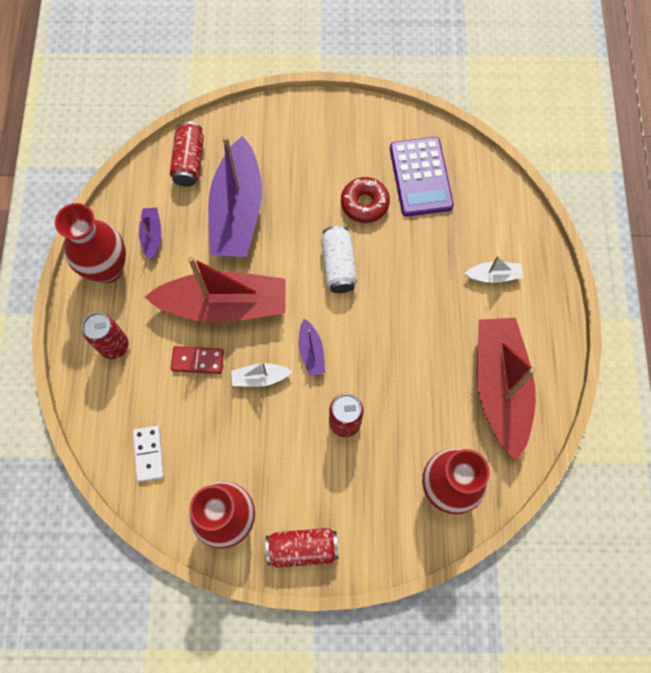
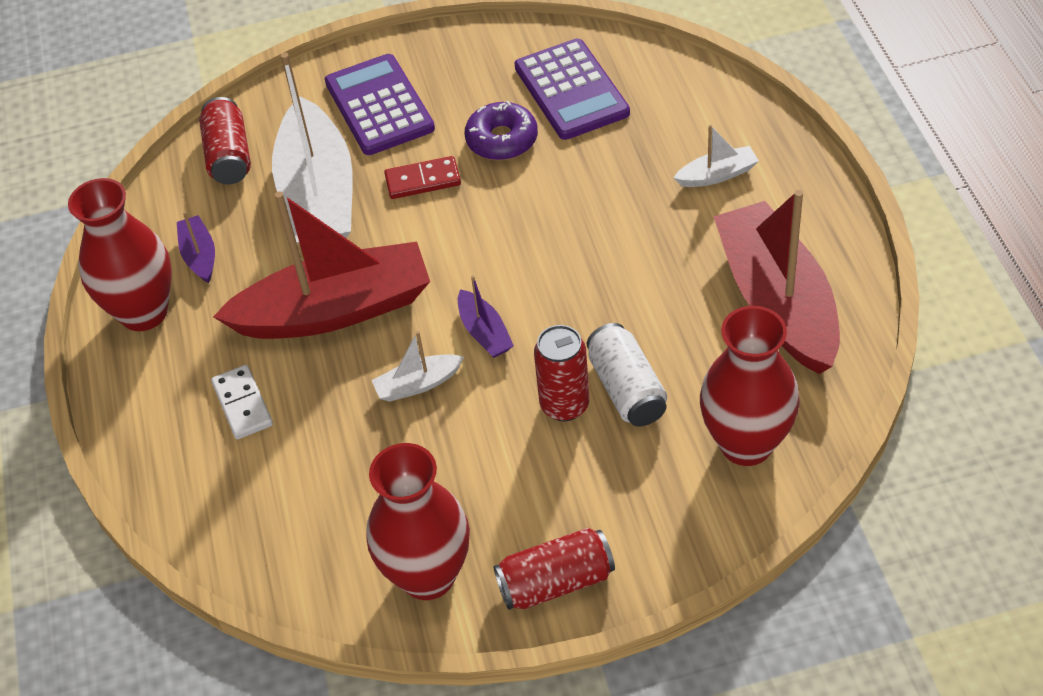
camera: 10 degrees left, 20 degrees down
(114, 346) = (181, 404): red can -> none
(149, 454) = (276, 526): white domino -> white domino (242, 404)
(198, 360) = (316, 388): red domino -> red domino (423, 180)
(237, 211) = (318, 195): purple boat -> white boat
(294, 151) = (379, 106): none -> purple calculator
(338, 265) = (489, 220): white can -> white can (627, 389)
(364, 203) = (502, 140): red donut -> purple donut

